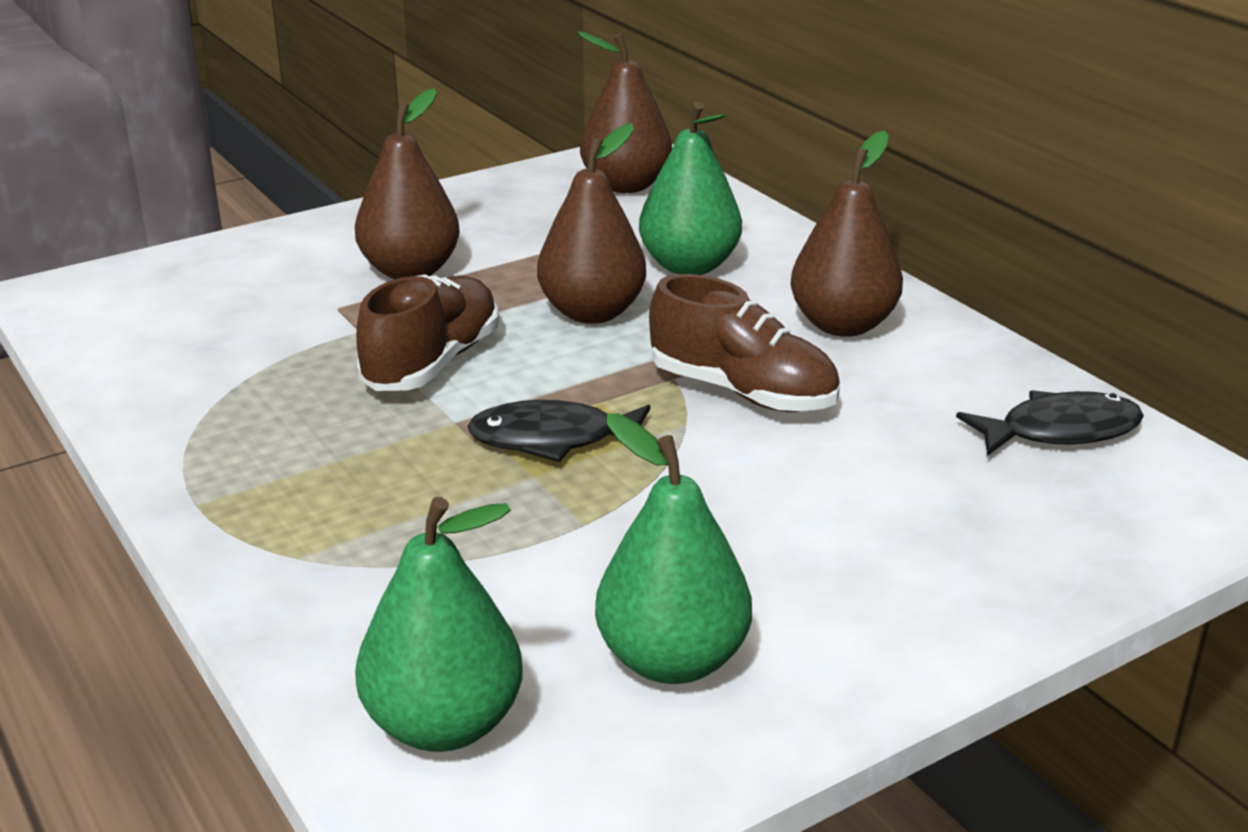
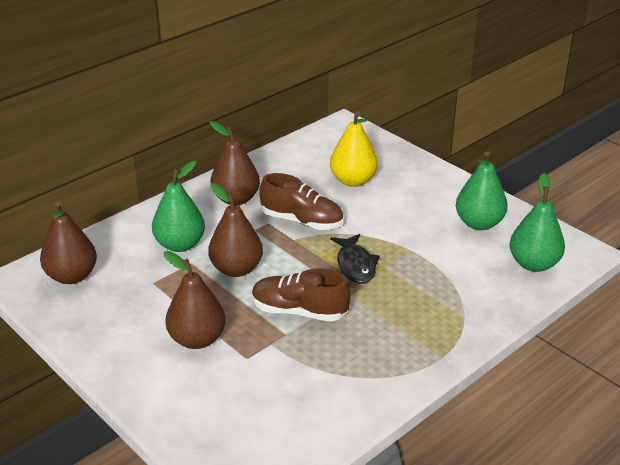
camera: 100 degrees left, 5 degrees up
(742, 392) = (302, 221): brown shoe -> brown shoe turned 90 degrees clockwise
(915, 478) = (353, 181): none -> yellow pear
(1060, 431) = (310, 152): black fish -> none

